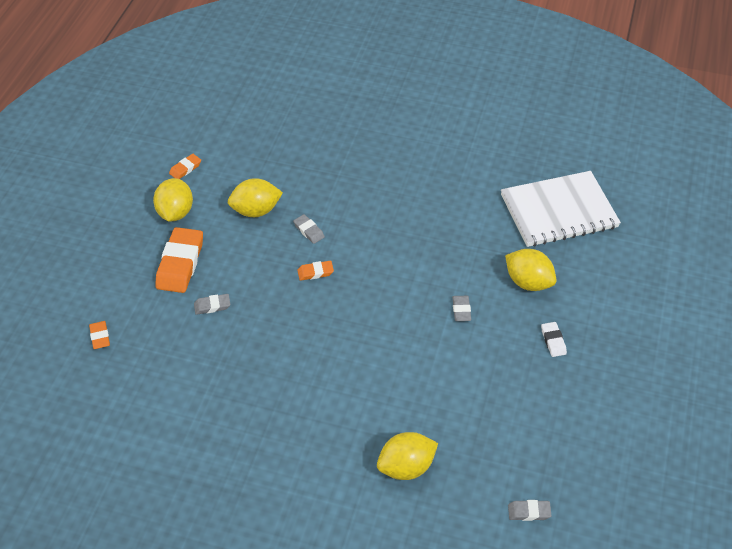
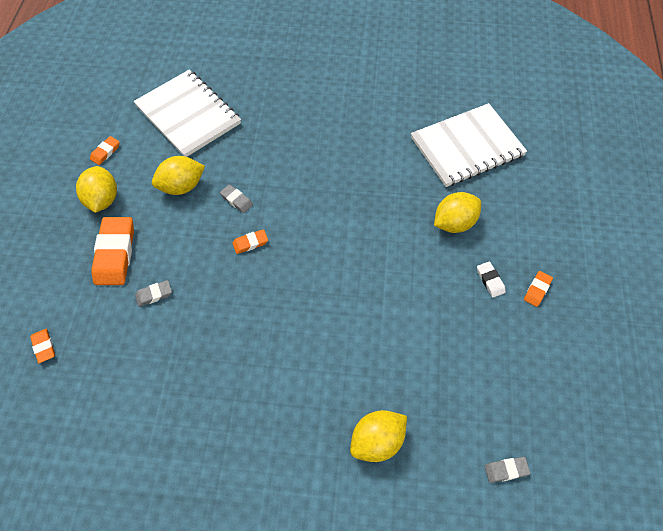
camera: 10 degrees left, 10 degrees up
(274, 143) = (188, 115): none -> white notebook
(461, 310) = (397, 262): grey eraser -> none
(528, 282) = (454, 223): yellow lemon -> yellow lemon turned 60 degrees counterclockwise
(600, 356) = (537, 290): none -> orange eraser

